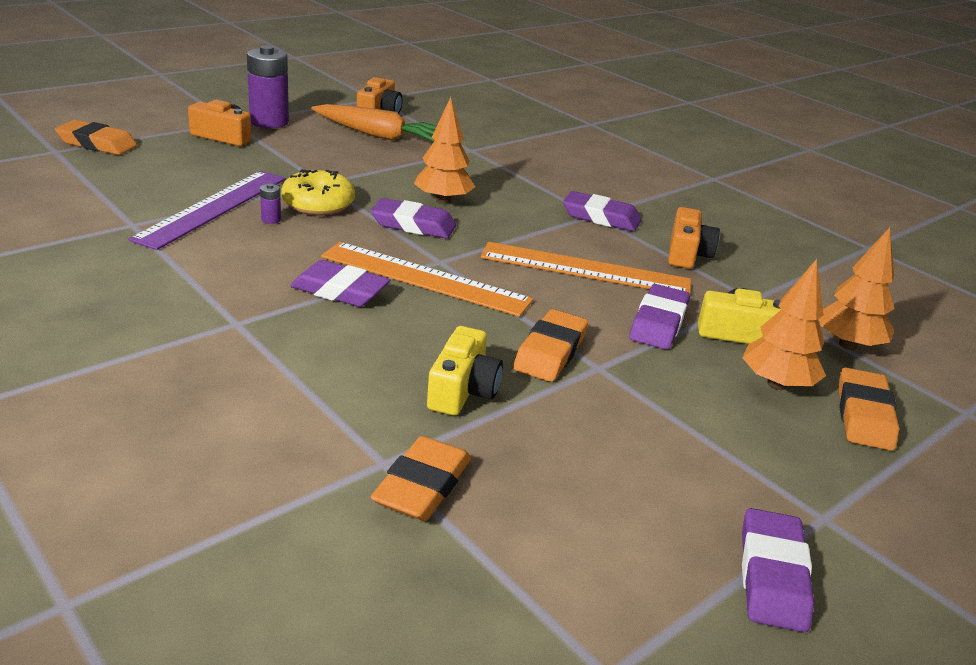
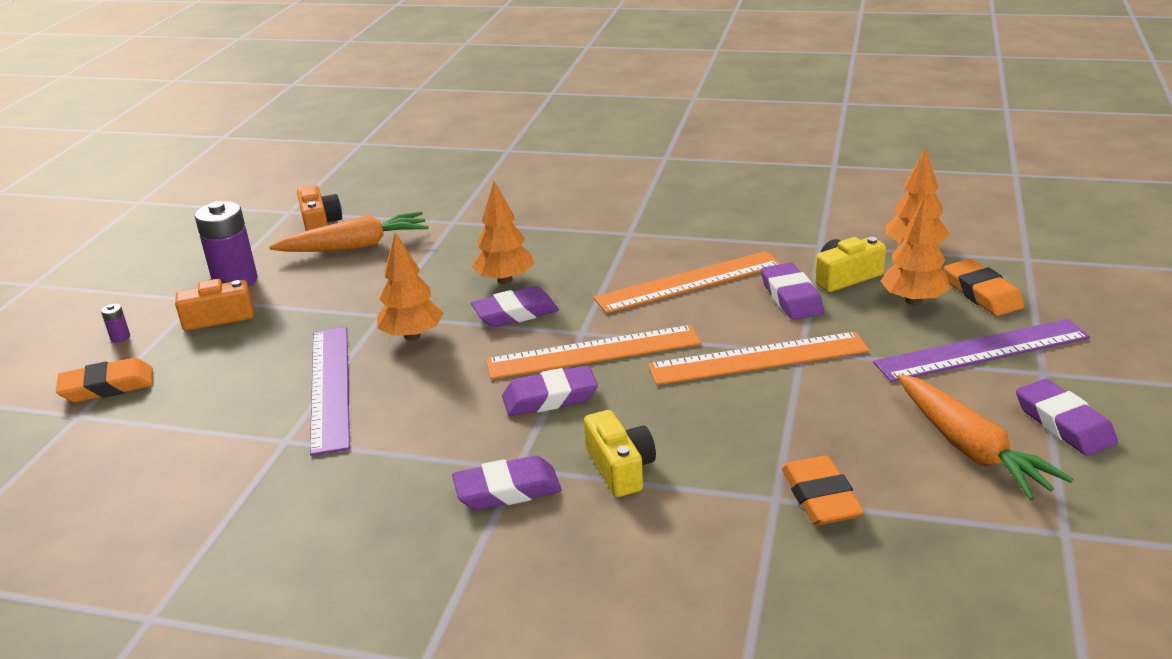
camera: 30 degrees left, 0 degrees up
(271, 219) = (397, 370): purple battery -> purple battery (120, 337)
(318, 204) = (412, 336): yellow donut -> orange tree
(462, 390) = (747, 419): yellow camera -> yellow camera (620, 468)
(550, 352) = (758, 358): orange eraser -> orange ruler
(601, 217) = (638, 233): purple eraser -> purple eraser (507, 490)
(631, 536) = (970, 449): none -> orange carrot
(687, 254) = (735, 232): orange camera -> none
(784, 461) = (982, 350): none -> purple ruler

